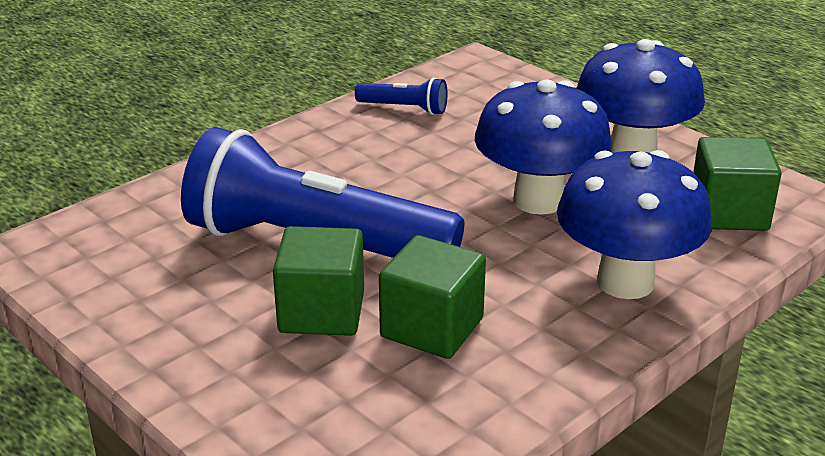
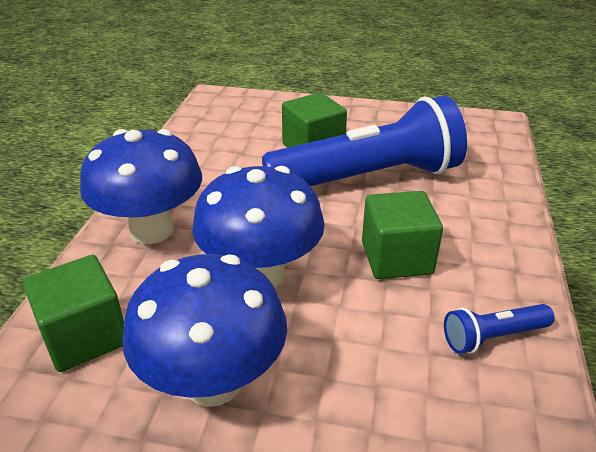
camera: 145 degrees right, 5 degrees up
(432, 328) = (249, 161): green cube -> green cube (396, 258)

